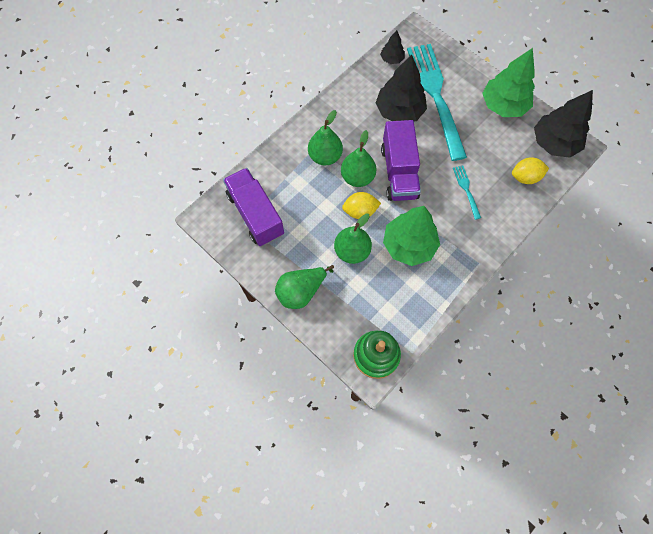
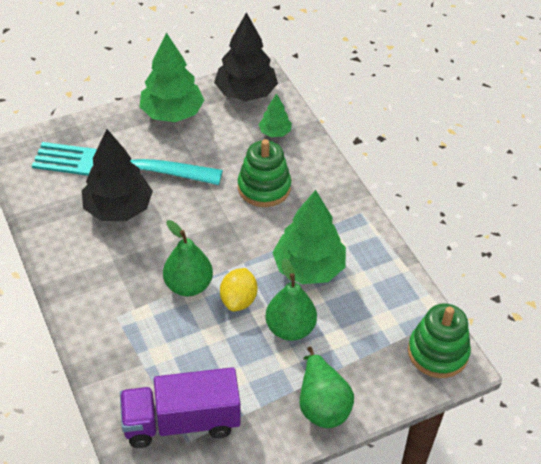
camera: 70 degrees left, 20 degrees down
(325, 156) = (137, 309): green pear -> none
(391, 59) = (36, 187): black tree -> none
(399, 172) = (205, 241): purple truck -> none
(466, 190) = (264, 188): turquoise fork -> green stacking toy
(525, 177) = (275, 132): yellow lemon -> green tree

